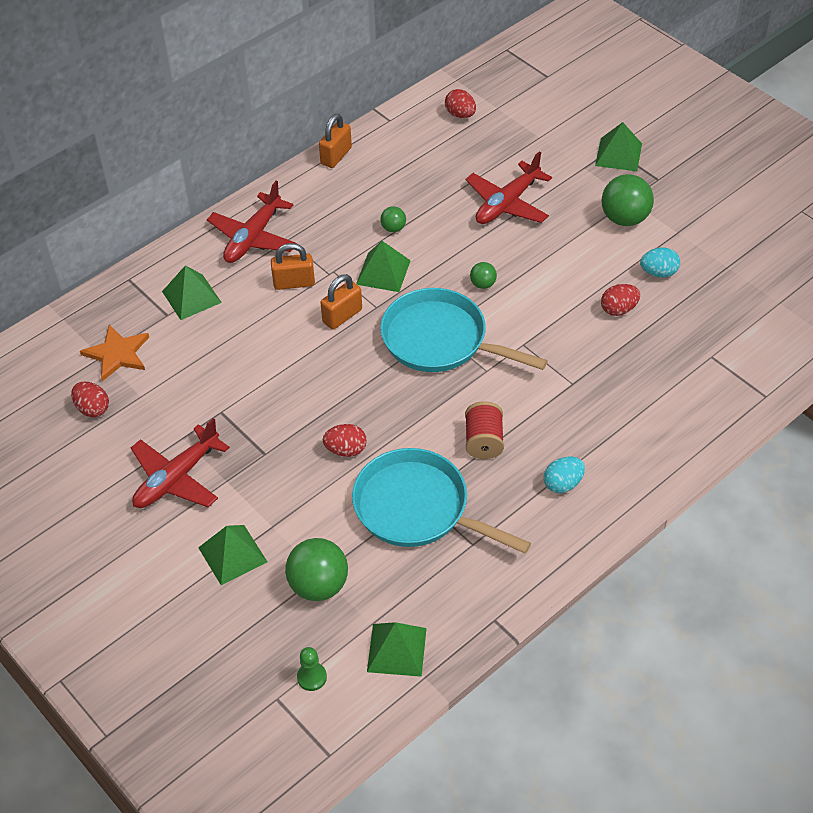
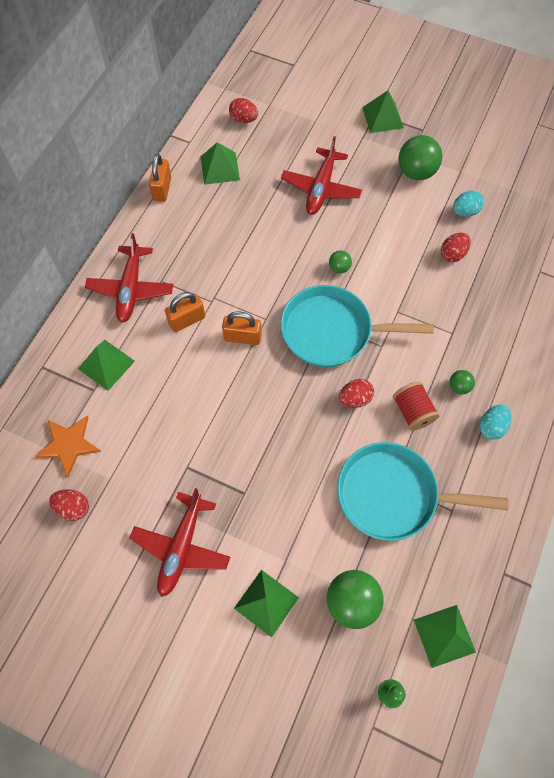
camera: 25 degrees left, 15 degrees up
(342, 316) = (242, 337): orange padlock -> orange padlock turned 75 degrees clockwise
(346, 450) = (309, 463): red egg -> red egg (355, 399)
(383, 272) = (255, 284): green pyramid -> green pyramid (219, 168)
(393, 228) = (242, 241): green ball -> green ball (459, 387)

